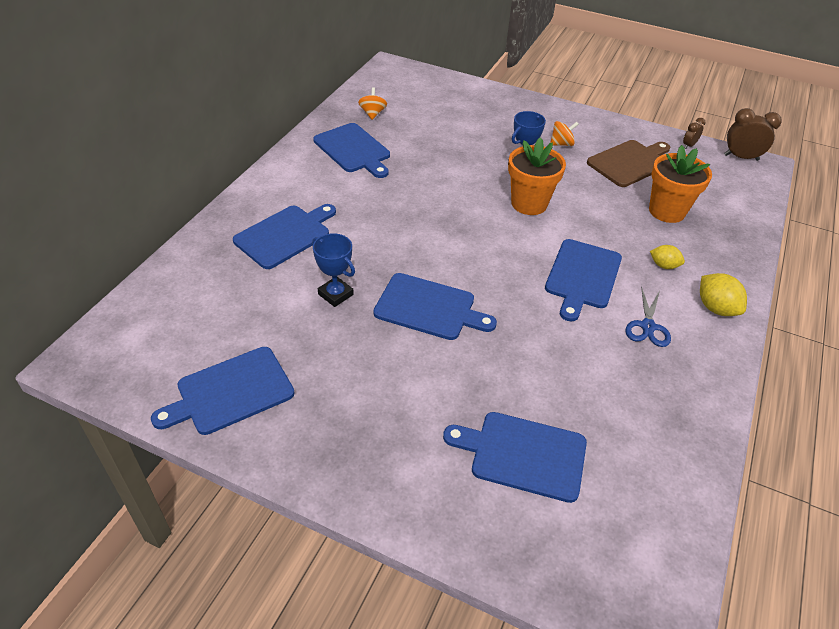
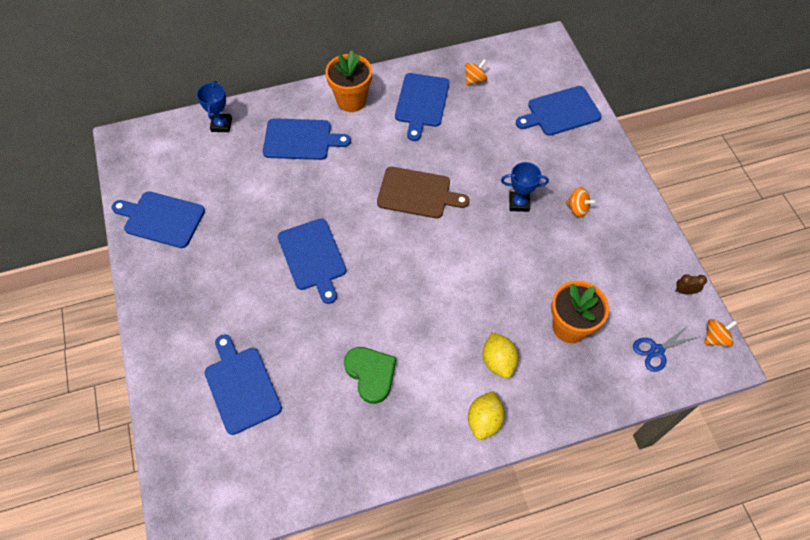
camera: 50 degrees right, 15 degrees up
(335, 294) = (277, 204): blue trophy -> blue trophy (221, 125)
(529, 203) = (477, 237): orange flower pot -> orange flower pot (351, 100)
(582, 276) = (431, 319): blue cutting board -> blue cutting board (561, 112)
(602, 348) = (371, 374): none -> green heart
(630, 162) = (607, 266): brown cutting board -> brown cutting board (417, 193)
(648, 326) = (419, 388): blue scissors -> blue scissors (657, 350)
(663, 265) = (498, 361): yellow lemon -> yellow lemon, size x1.55
(741, 157) = (715, 338): brown clock -> orange spinning top

